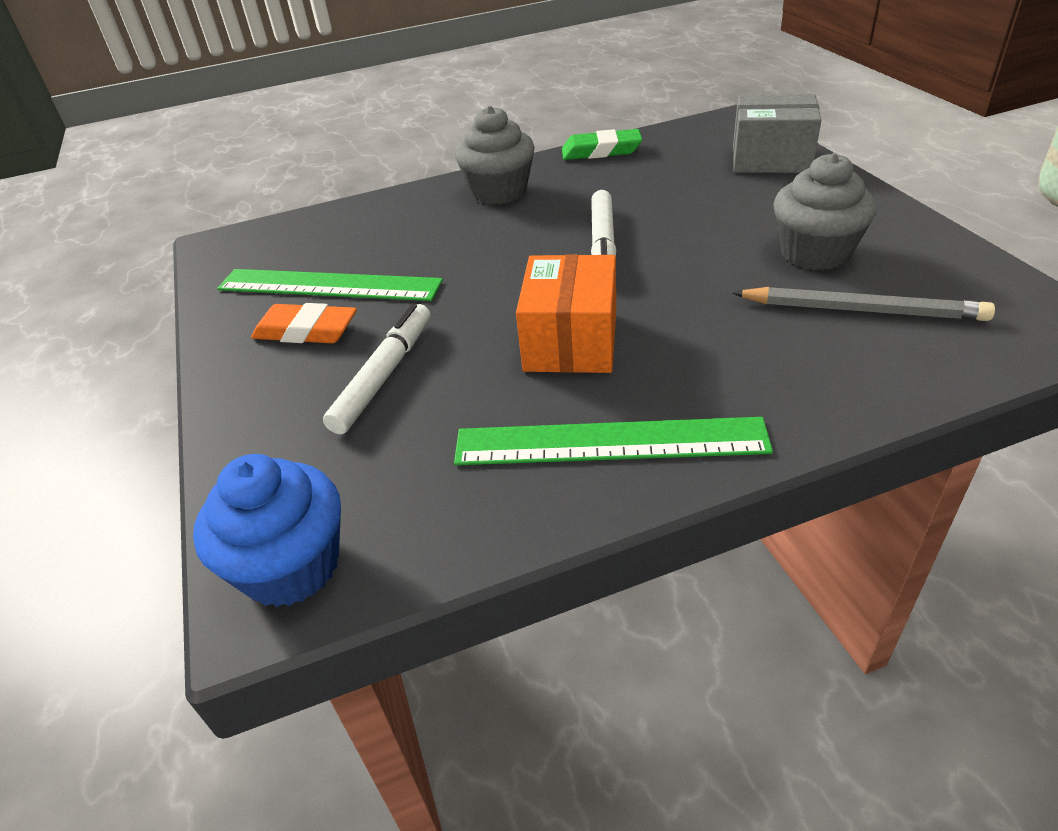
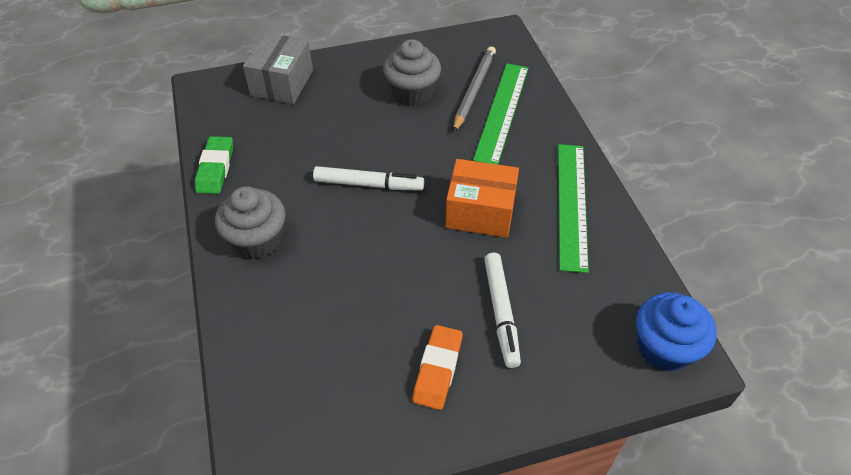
camera: 90 degrees left, 10 degrees up
(329, 285) = (373, 360): green ruler -> green ruler (502, 112)
(384, 375) = (501, 312): white marker -> white marker turned 120 degrees counterclockwise

